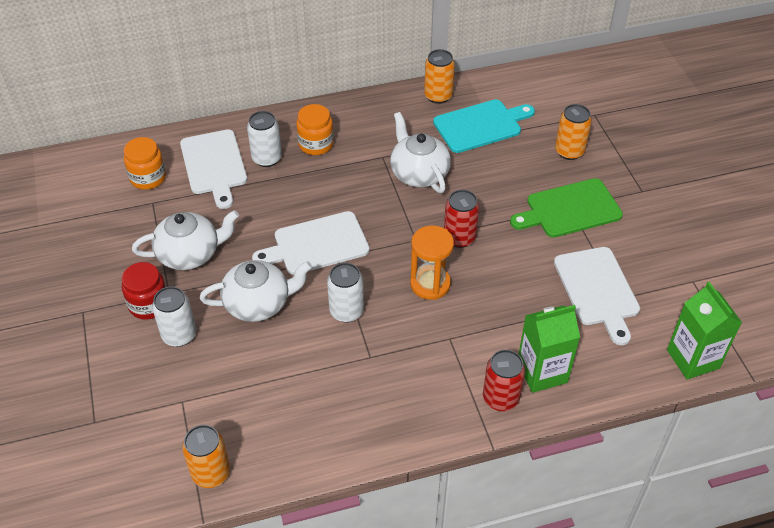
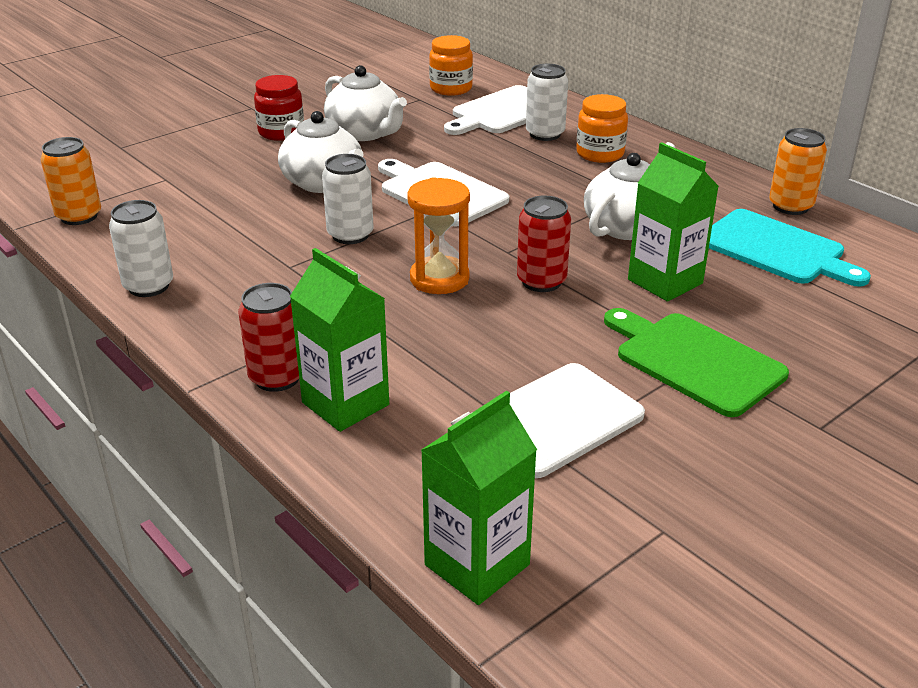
camera: 65 degrees right, 15 degrees down
(179, 335) = (251, 156): white can -> white can (148, 286)
(489, 185) = (665, 281): none -> green carton
(569, 151) = (820, 334): orange can -> none

